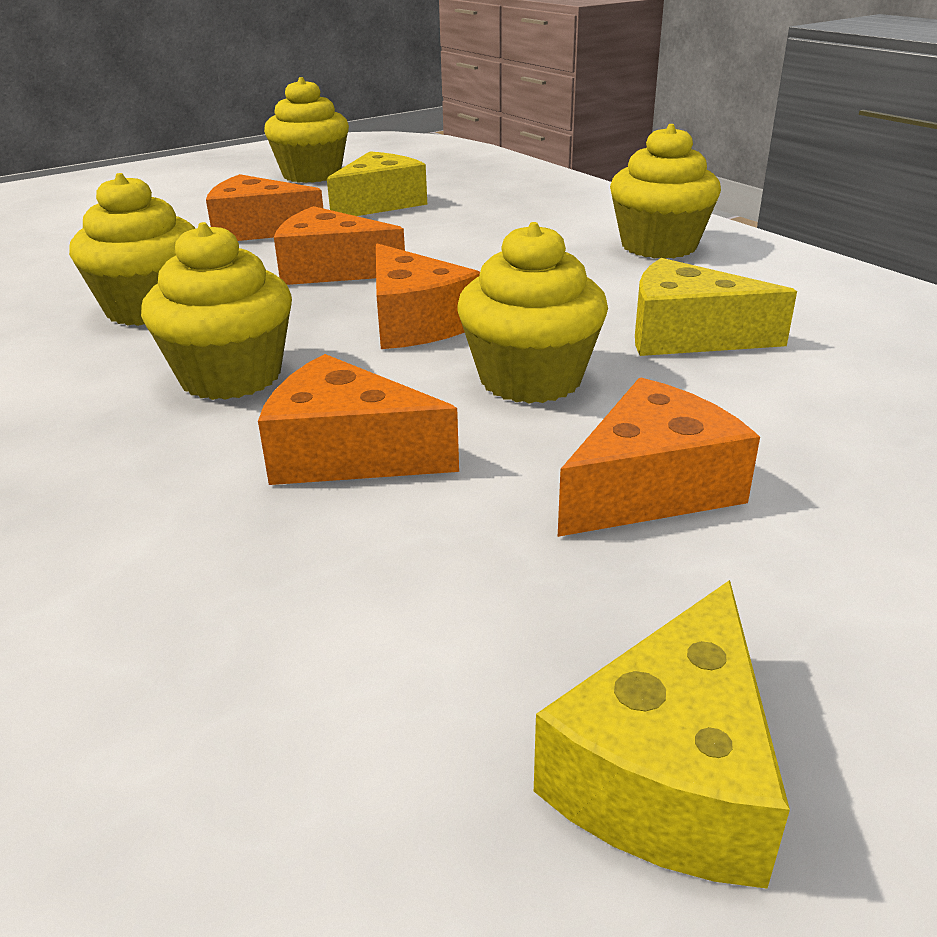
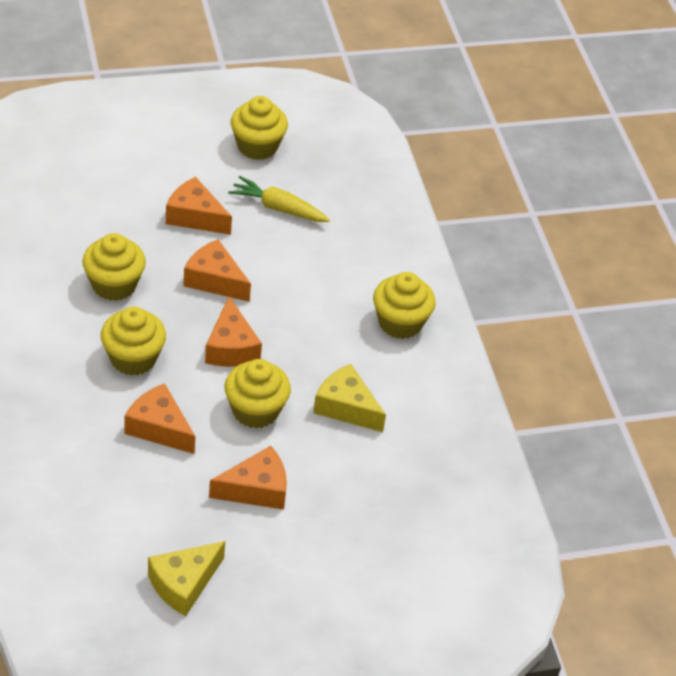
camera: 15 degrees right, 15 degrees up
(379, 204) = (278, 208): yellow cheese -> yellow carrot

